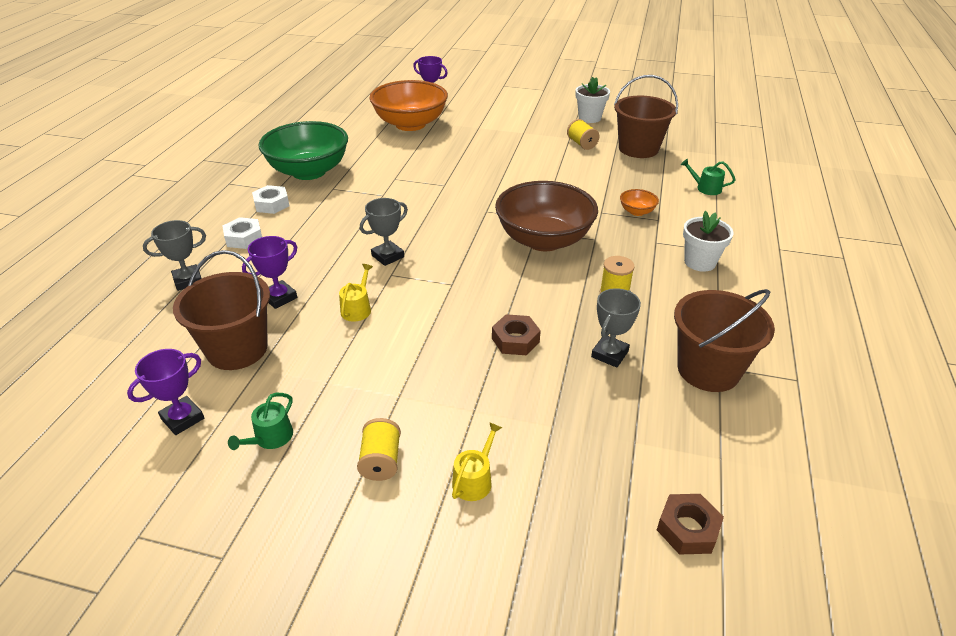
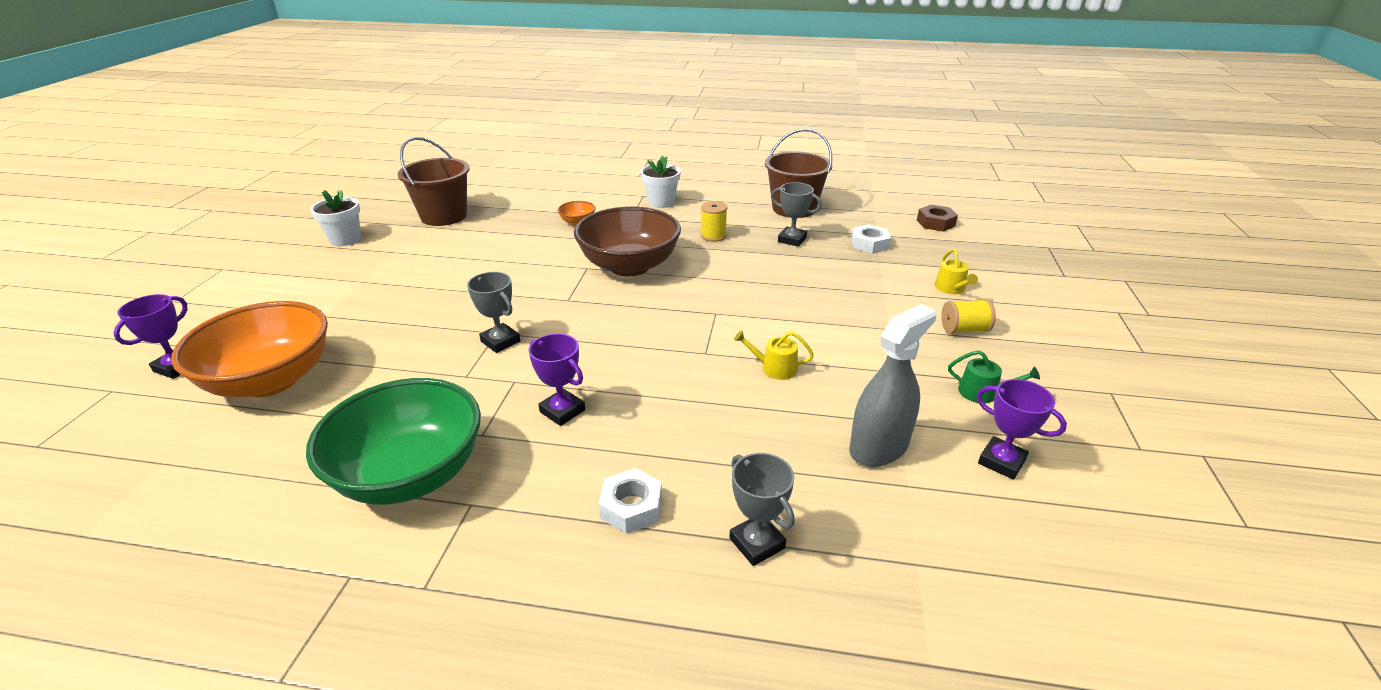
camera: 95 degrees left, 5 degrees down
(237, 349) = (878, 447): brown bucket -> grey spray bottle
(272, 204) = (523, 498): white nut -> white nut (869, 244)
(279, 297) = (771, 433): purple trophy -> purple trophy (562, 411)
(387, 256) = (669, 359): grey trophy -> grey trophy (500, 341)
(474, 480) = (951, 289): yellow watering can -> yellow watering can turned 120 degrees counterclockwise
(515, 340) = (790, 277): brown nut -> none
(581, 144) = (417, 245): yellow spool -> none
(705, 188) = (538, 192): green watering can -> none

